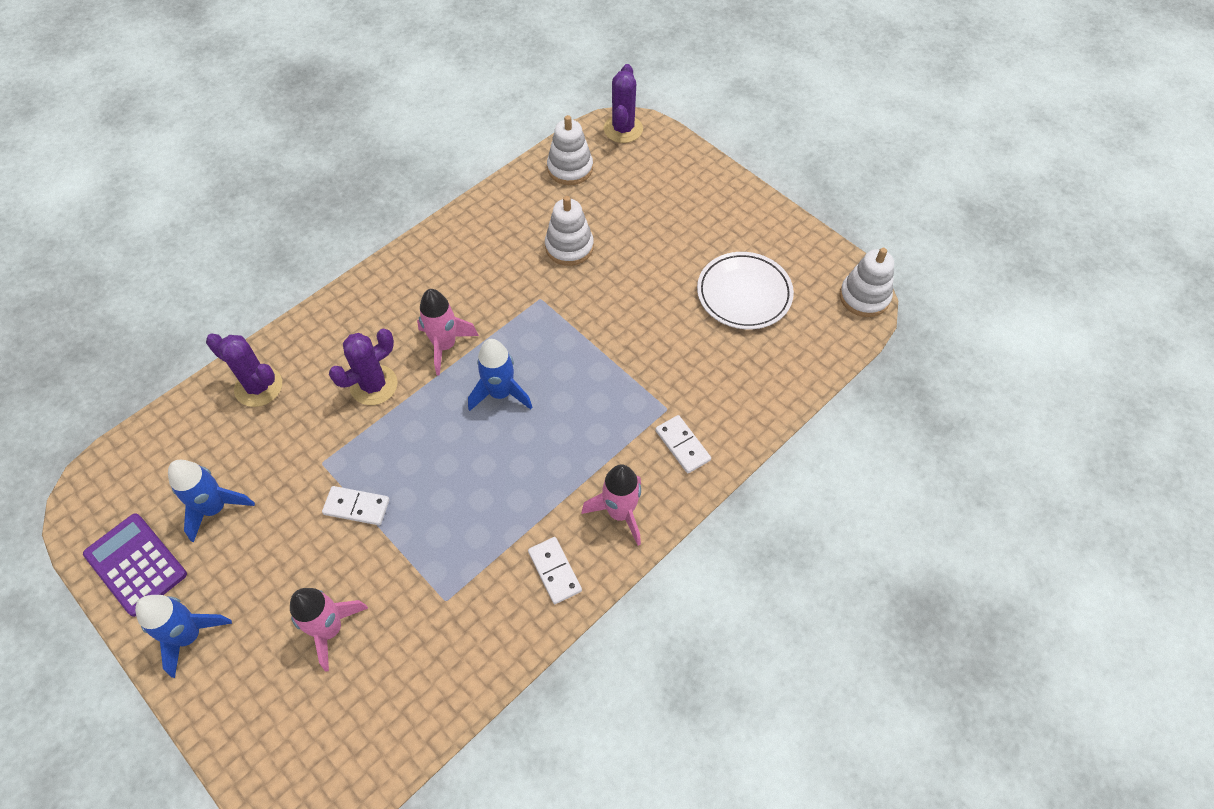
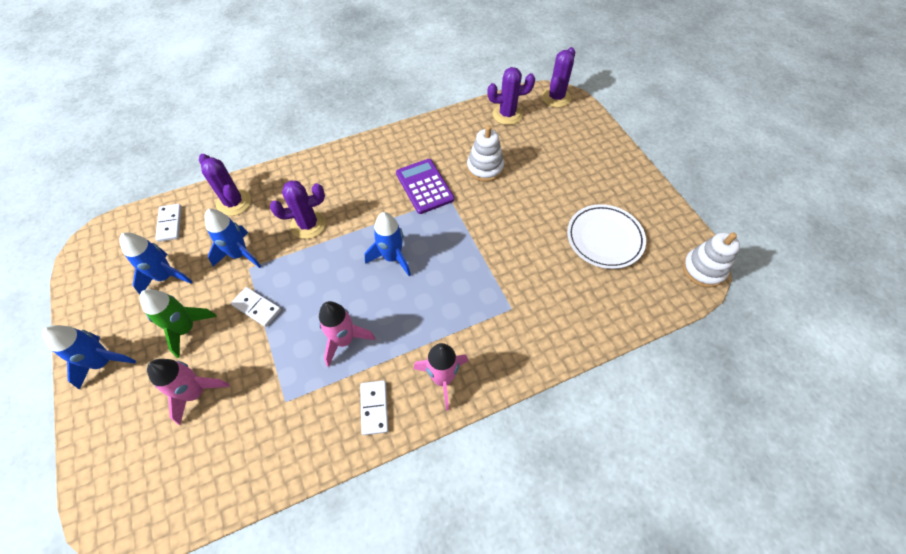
camera: 20 degrees right, 0 degrees up
(136, 564) = (98, 298): purple calculator -> purple calculator (424, 186)
(278, 561) = (186, 329): none -> green rocket
(301, 450) = (240, 254): none -> blue rocket
(445, 346) = (368, 212): pink rocket -> pink rocket (344, 340)
(570, 168) = (507, 114): white stacking toy -> purple cactus
(682, 445) = (512, 341): white domino -> white domino (170, 224)

